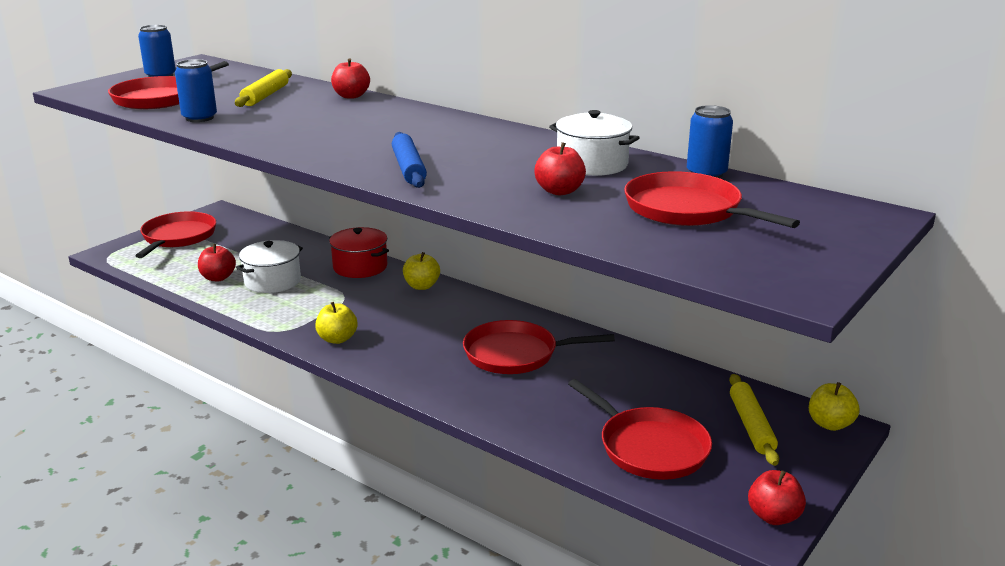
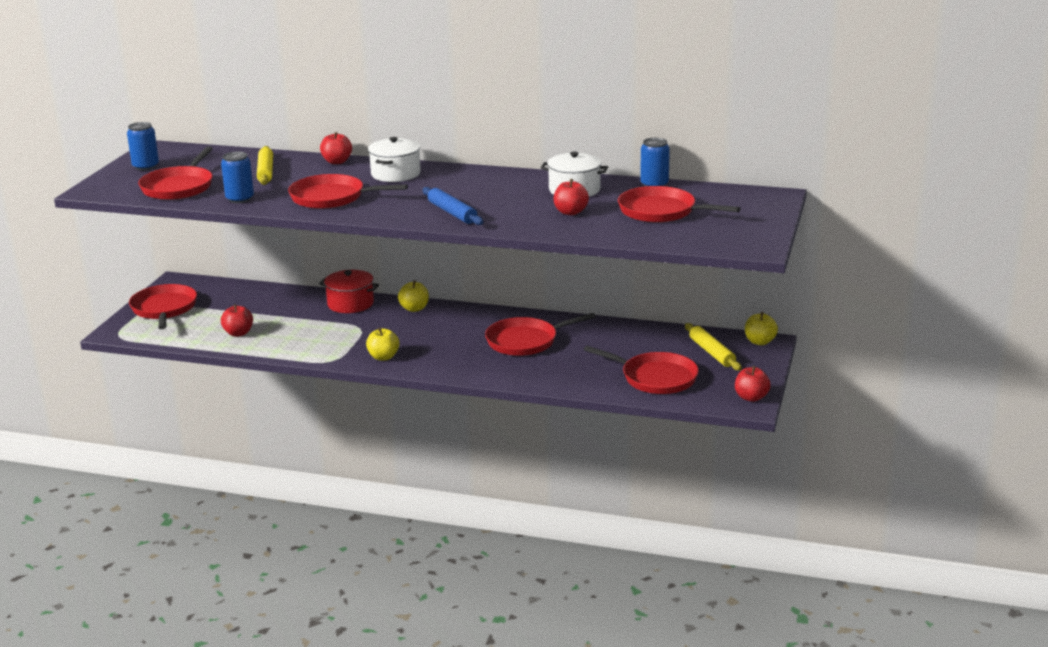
camera: 20 degrees left, 0 degrees up
(272, 281) = (288, 327): white pot -> white pot (395, 174)
(295, 131) = (332, 197): none -> red pan

